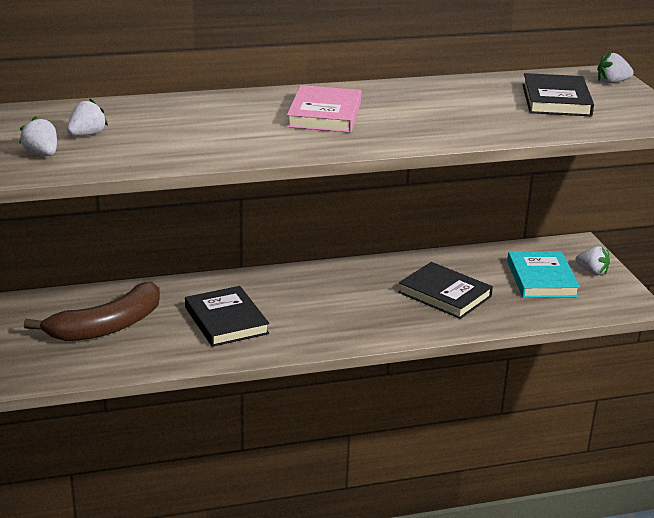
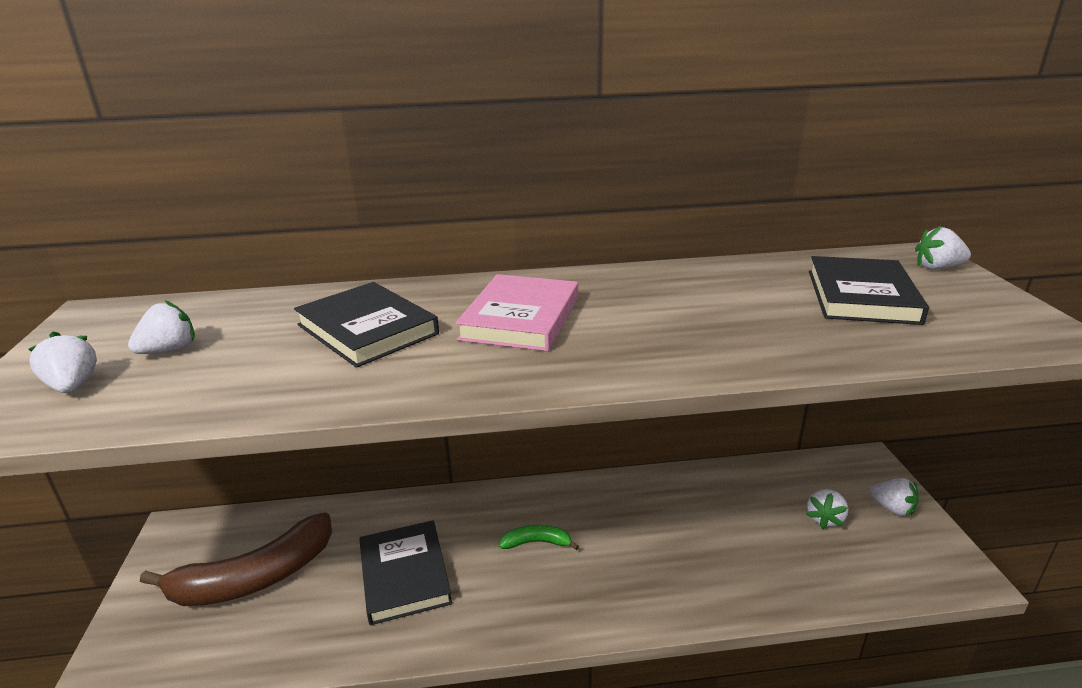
camera: 10 degrees right, 0 degrees up
(323, 299) = (536, 542): none -> green banana
(445, 294) = (695, 541): black book -> black book (367, 329)
(541, 279) = (825, 519): turquoise book -> white strawberry

